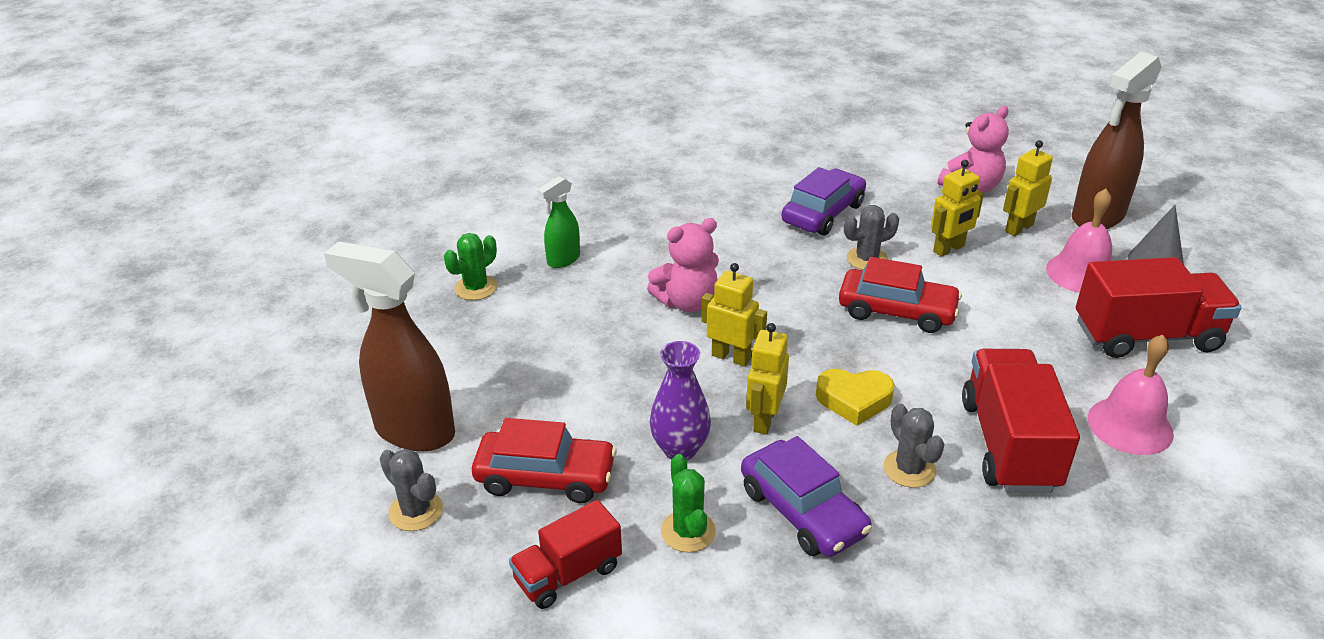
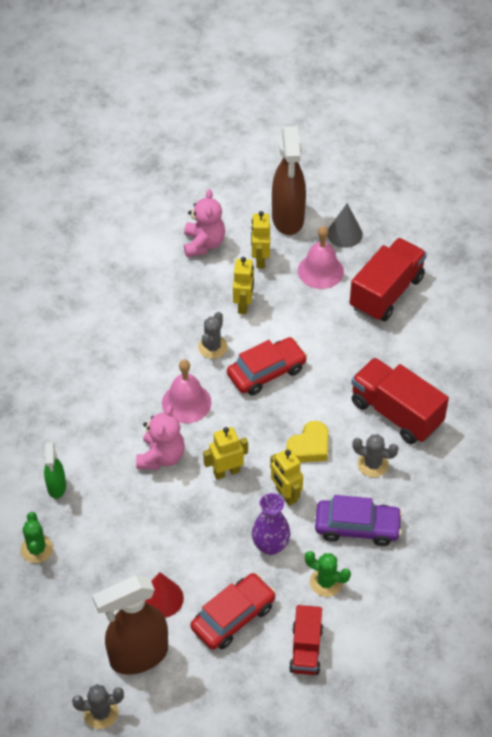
camera: 50 degrees left, 15 degrees up
(416, 511) = (202, 690): grey cactus -> grey cactus (101, 712)
(509, 405) = (162, 598): none -> red cone
(823, 213) = (151, 330): purple car -> none
(1130, 425) = (429, 358): pink bell -> pink bell (186, 402)

